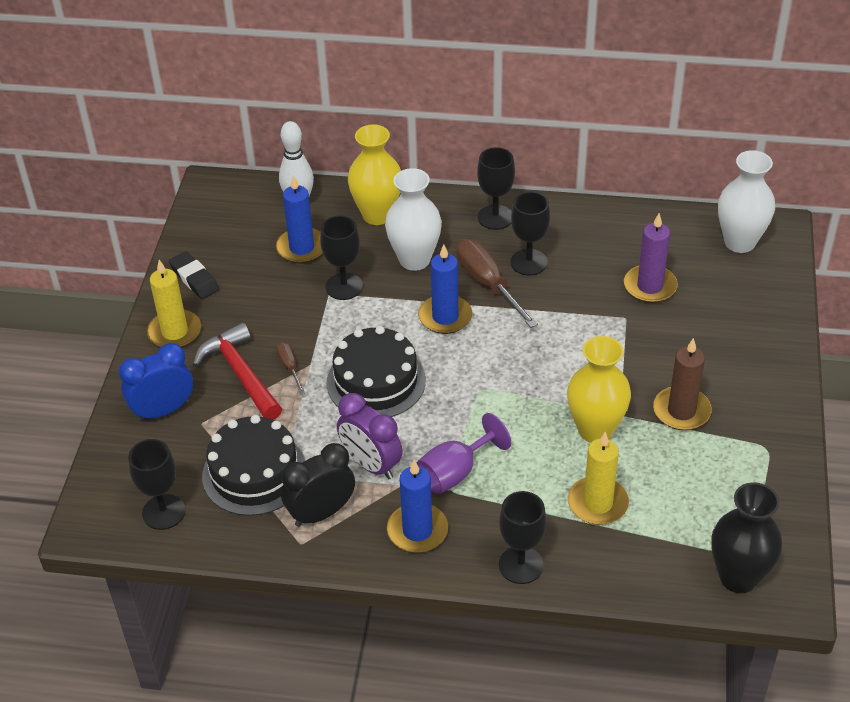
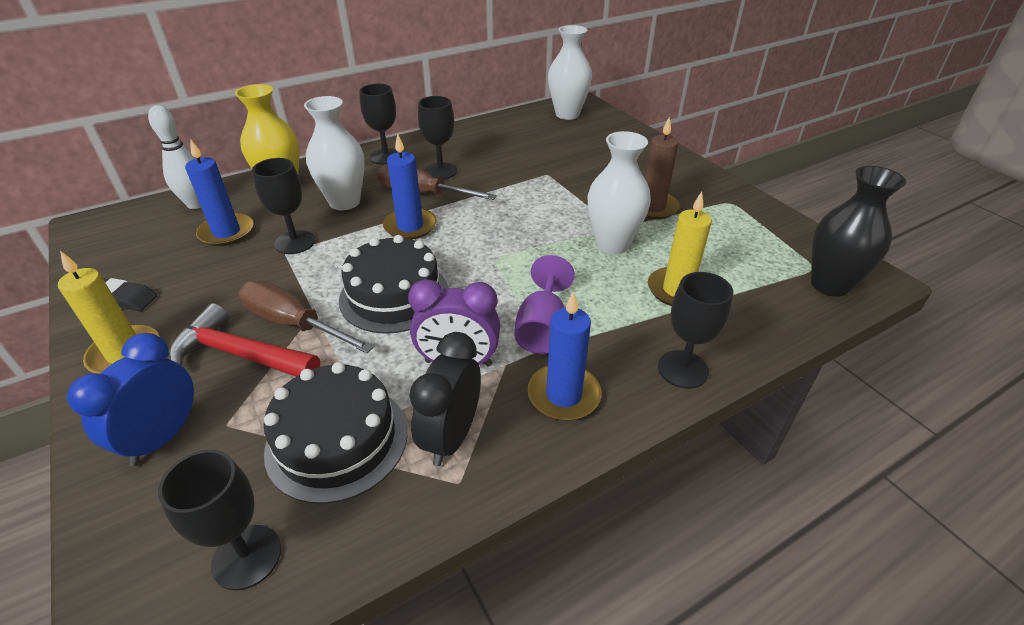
camera: 40 degrees left, 5 degrees down
(290, 367) = (293, 324): brown screwdriver -> brown screwdriver, size x1.97
(595, 430) = (612, 244): yellow vase -> white vase
(650, 286) = (541, 153): purple candle -> none

